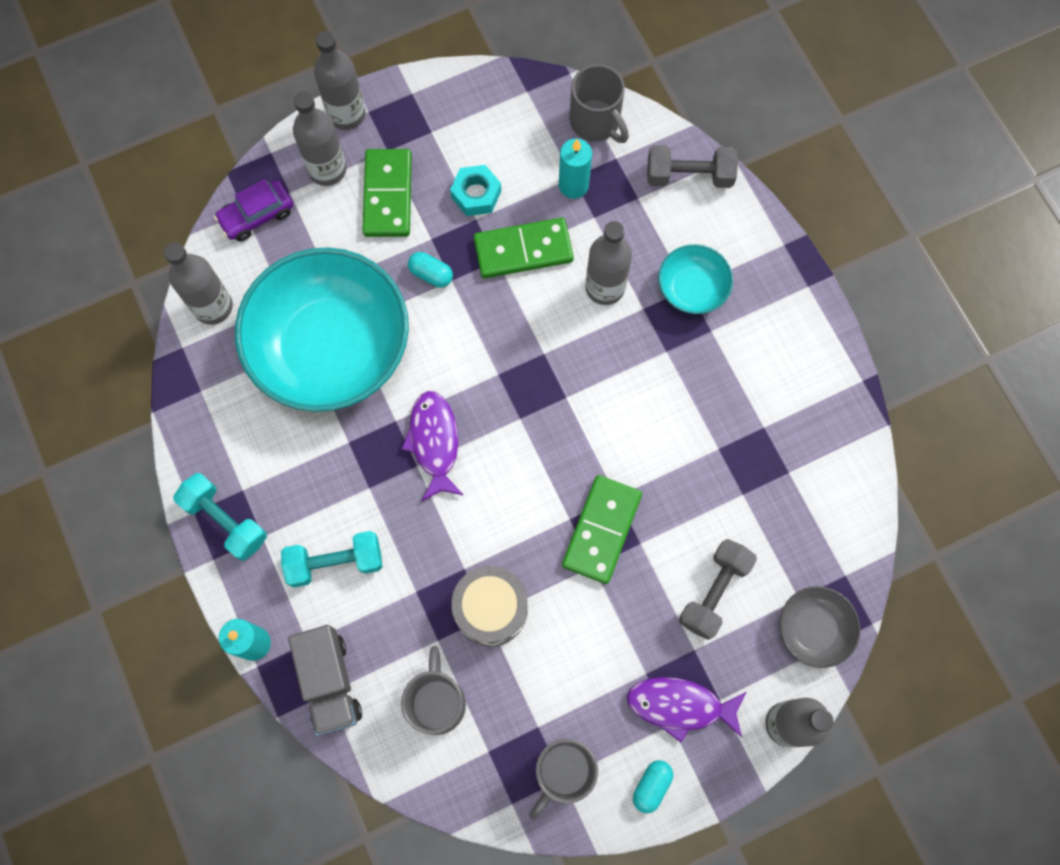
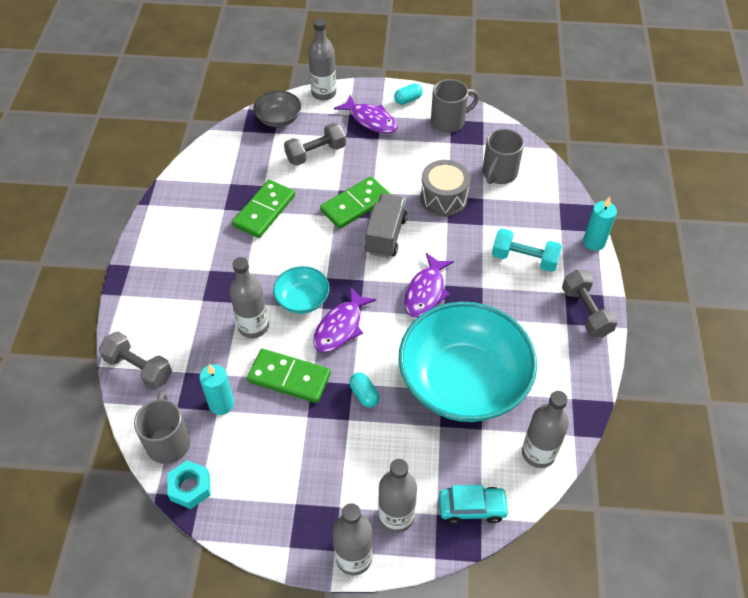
camera: 150 degrees left, 20 degrees down
(225, 520) = (586, 312): turquoise dumbbell -> grey dumbbell
(257, 215) = (472, 508): purple car -> turquoise car
(330, 682) = (556, 206): grey truck -> grey truck (385, 235)
(387, 195) = (360, 469): green domino -> green domino (264, 211)
(476, 194) = (295, 434): turquoise nut -> turquoise nut (190, 487)
(507, 340) = (340, 327): none -> purple fish
(692, 288) = (199, 298): turquoise bowl -> turquoise bowl (302, 299)

